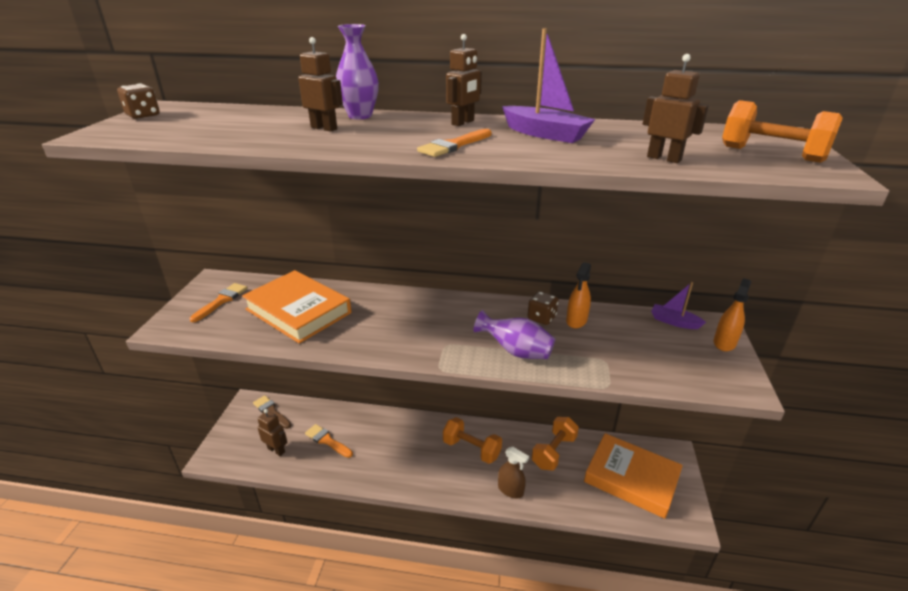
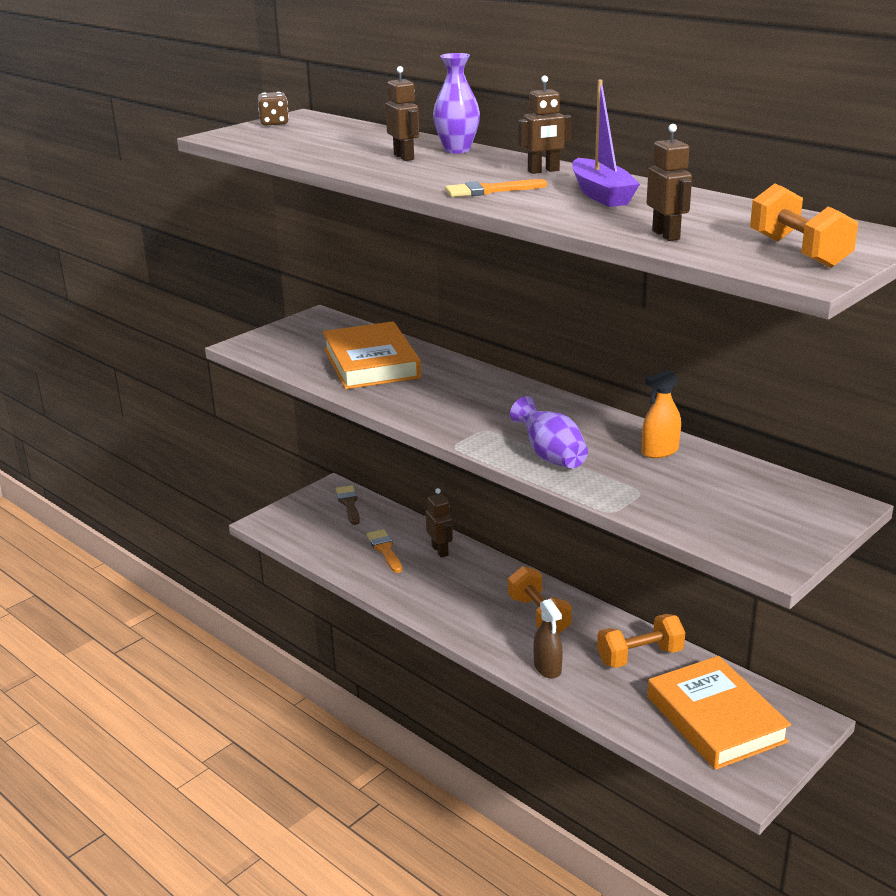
camera: 35 degrees right, 5 degrees down
(221, 301) = (309, 336): orange brush -> none
(276, 450) = (328, 539): brown robot -> brown robot (440, 551)
(541, 318) = (621, 437): brown dice -> none
(674, 322) = (786, 487): purple boat -> none
(724, 343) = (820, 523): orange spray bottle -> none

